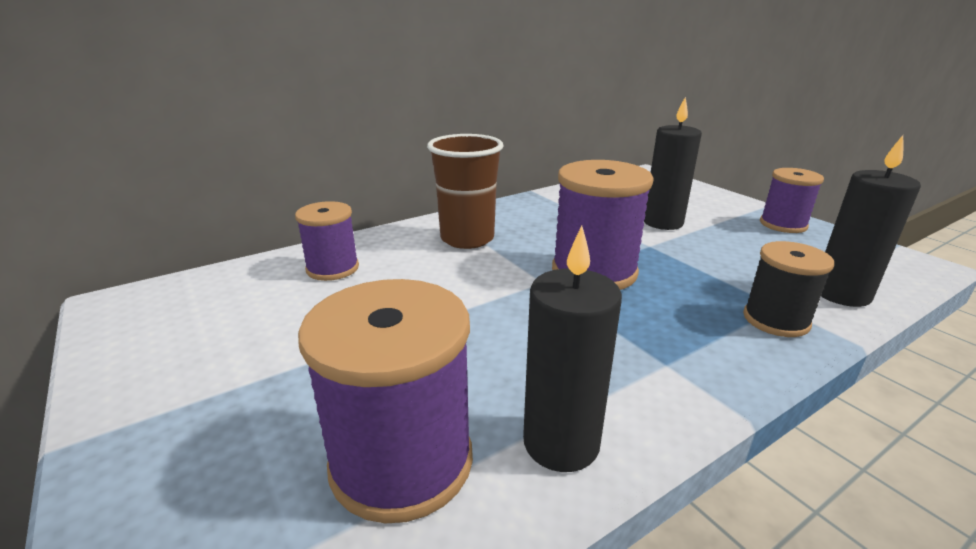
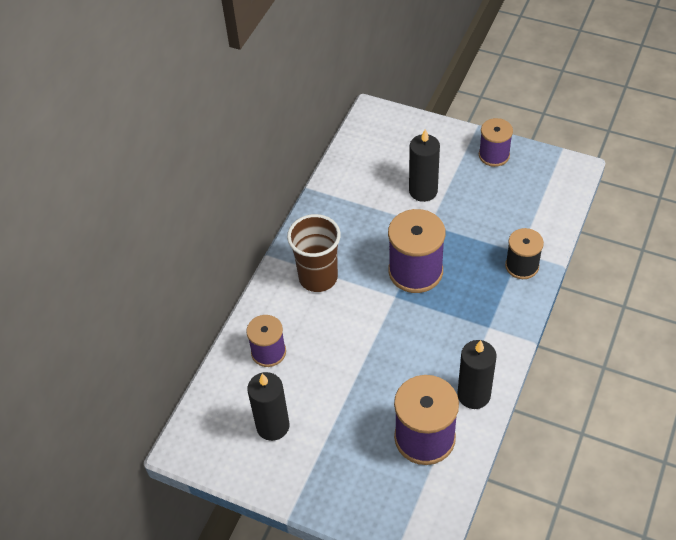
camera: 30 degrees left, 25 degrees up
(841, 294) = (544, 224): black candle -> black candle (273, 426)

